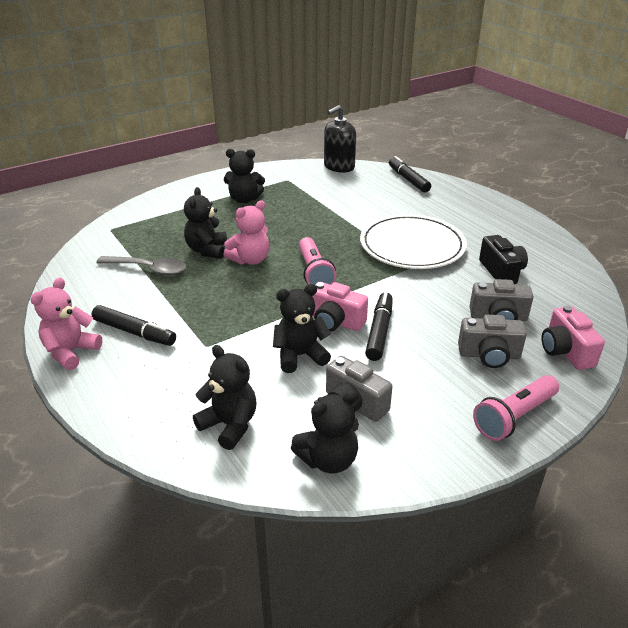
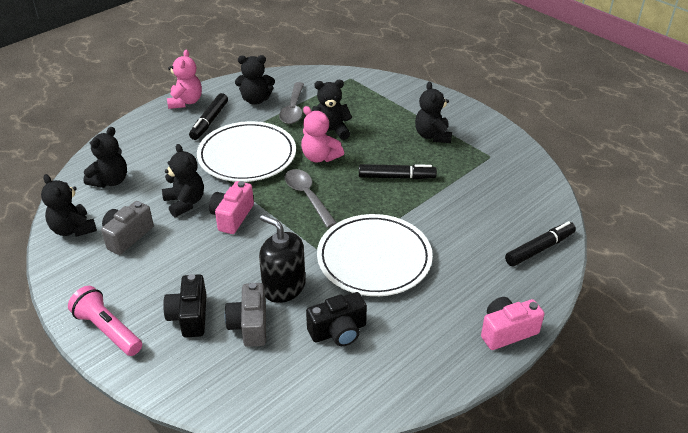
camera: 80 degrees right, 5 degrees up
(71, 352) = (185, 102): pink teddy bear -> pink teddy bear turned 75 degrees clockwise
(109, 294) = (256, 100): none -> black teddy bear
(225, 306) = (247, 155): none -> white plate
(314, 272) = (307, 196): pink flashlight -> grey spoon
(339, 167) = (545, 189): black soap dispenser -> black soap dispenser (284, 287)
(379, 331) = (220, 244): black marker -> black marker (396, 177)
(489, 355) = (189, 316): grey camera -> black camera
(565, 351) = (198, 375): pink camera -> pink camera (507, 331)

